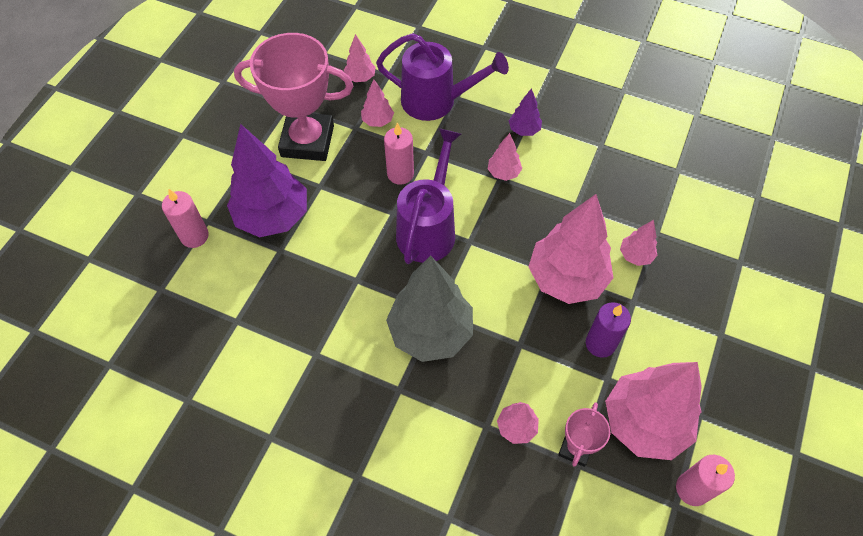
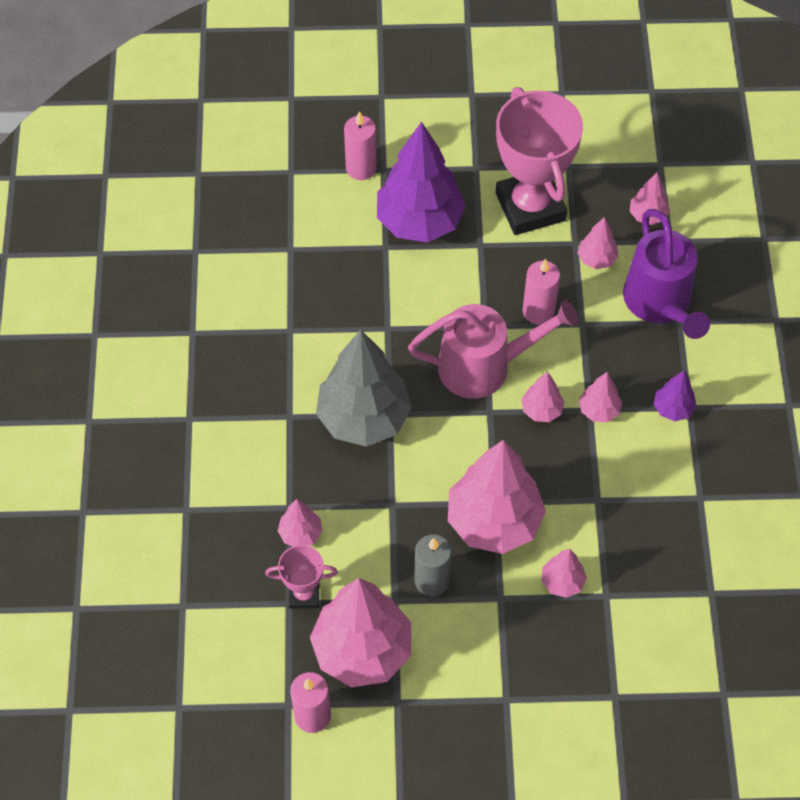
camera: 65 degrees right, 0 degrees up
(428, 227) = (485, 366): purple watering can -> pink watering can
(485, 207) = (541, 410): none -> pink tree
(600, 344) = (432, 580): purple candle -> grey candle

